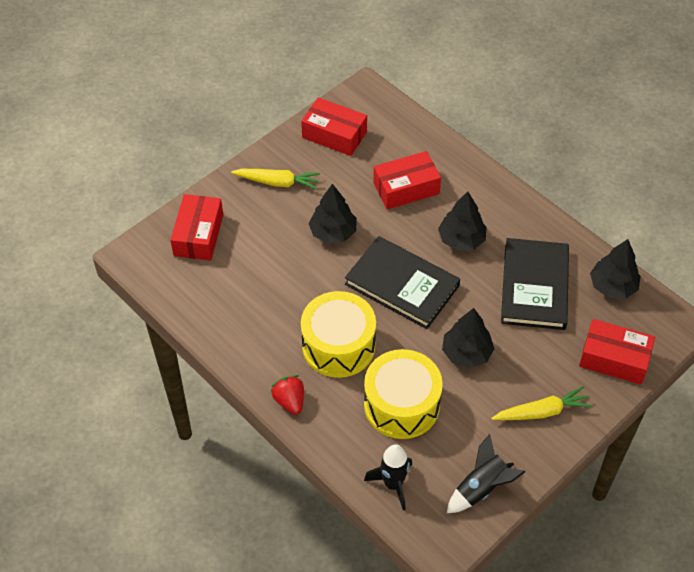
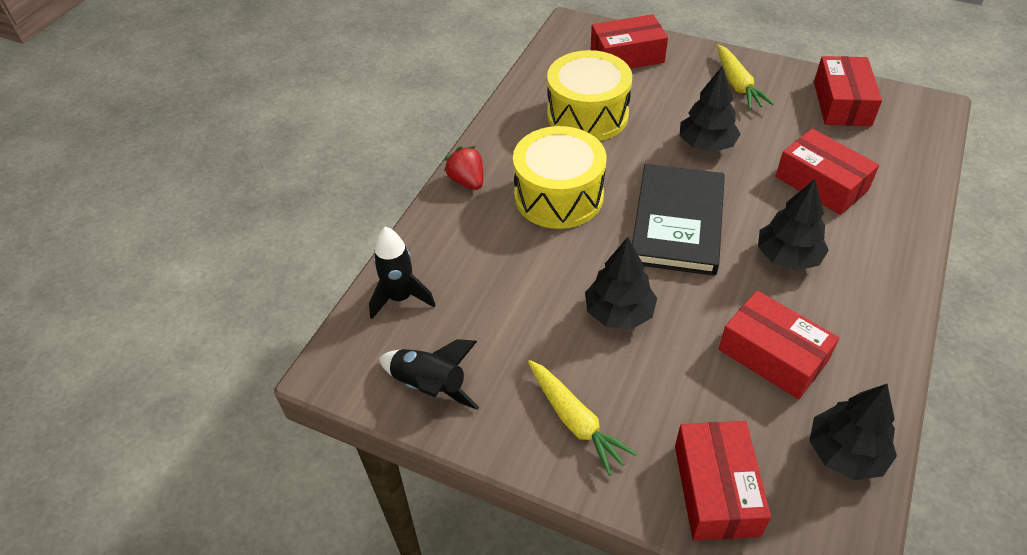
camera: 70 degrees right, 5 degrees down
(289, 401) = (467, 181): red strawberry -> red strawberry turned 75 degrees counterclockwise
(401, 405) = (510, 273): yellow drum -> yellow drum (587, 115)
(534, 286) = (772, 355): black book -> red box

